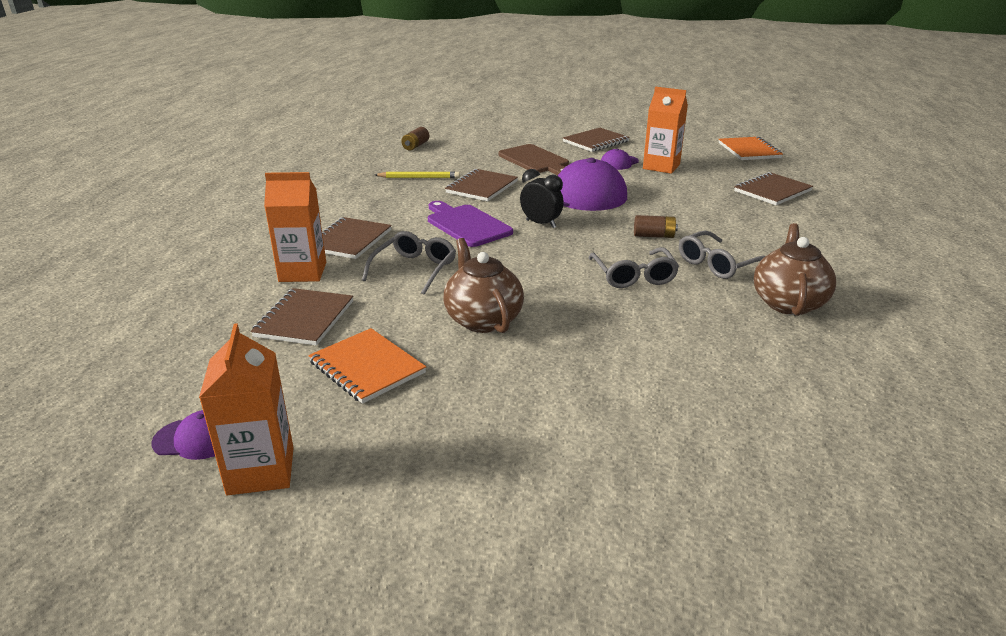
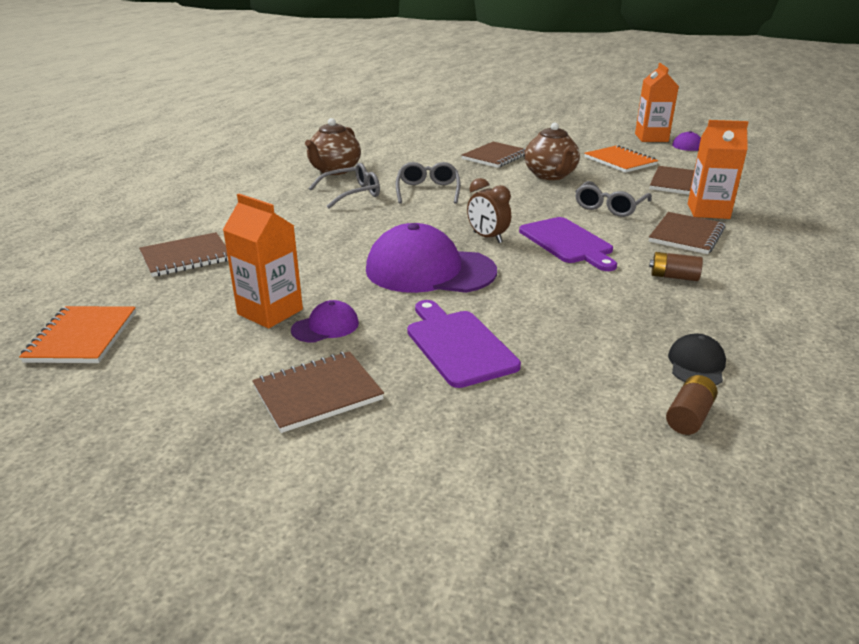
camera: 170 degrees left, 0 degrees up
(400, 162) = (696, 364): none -> black cap
(419, 177) = (647, 321): yellow pencil -> none
(481, 187) = (551, 294): brown notebook -> brown notebook (495, 157)
(535, 160) = (458, 345): brown cutting board -> purple cutting board
(541, 224) = (487, 237): black clock -> brown clock
(654, 236) = (382, 218): brown battery -> brown battery (673, 277)

